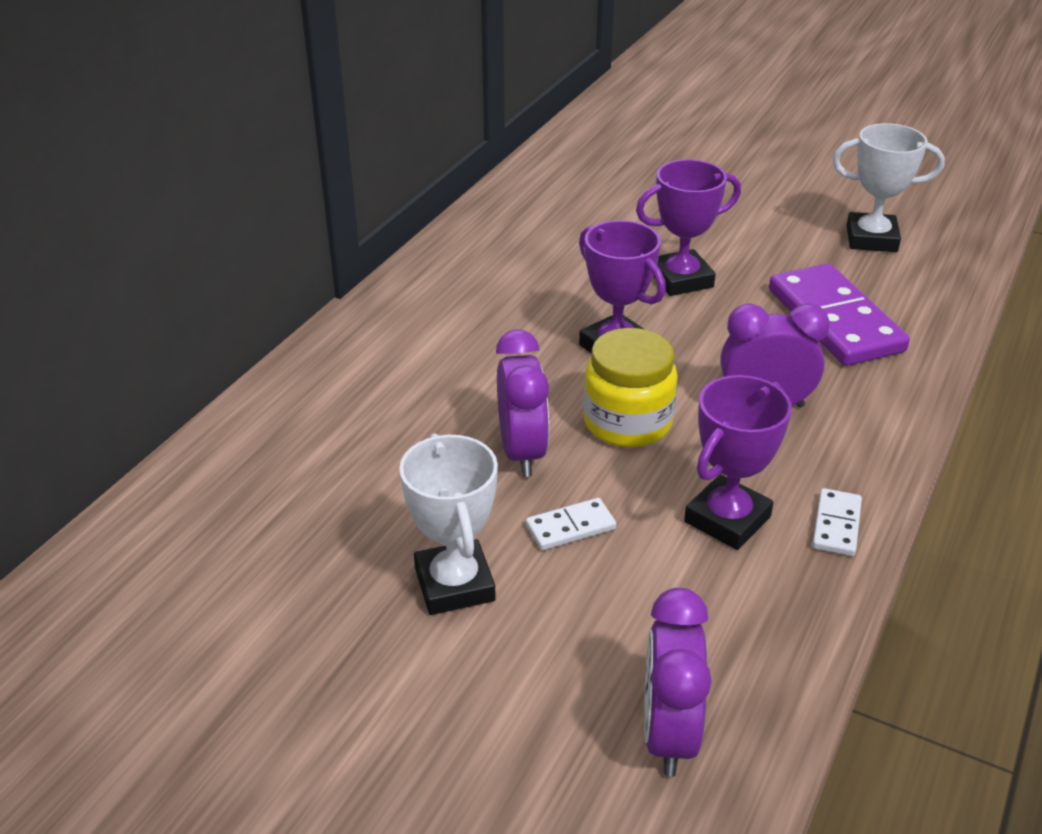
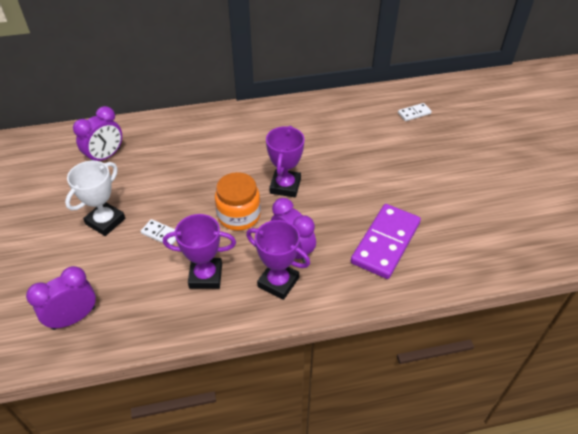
camera: 50 degrees right, 10 degrees up
(522, 452) = (192, 197): purple clock -> purple clock (105, 156)
(627, 422) = (239, 216): yellow jar -> orange jar
(681, 279) = (358, 178): purple trophy -> purple trophy (278, 282)
(836, 525) = (233, 312): white domino -> white domino (414, 113)
(871, 239) = (475, 223): white trophy -> none

